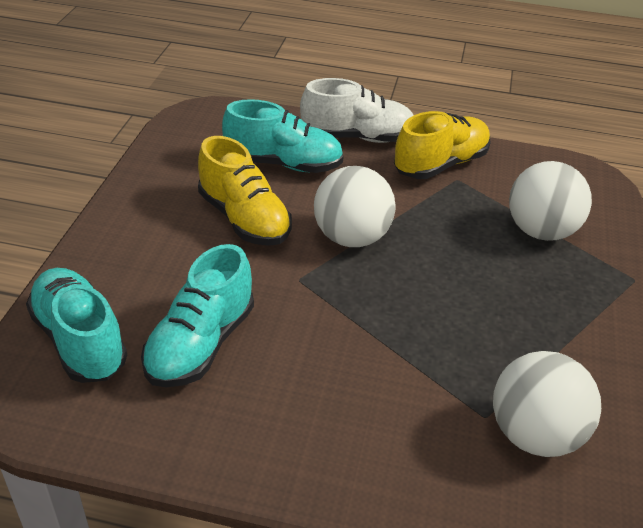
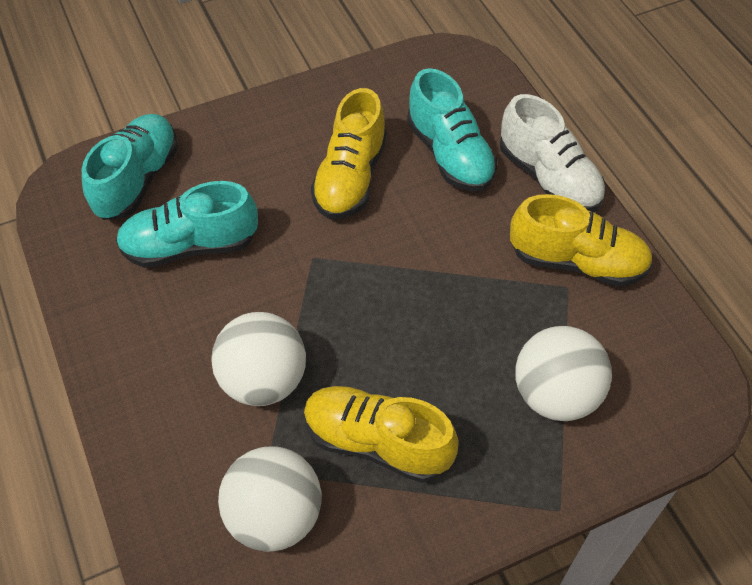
camera: 55 degrees right, 15 degrees up
(351, 237) = (398, 260): white ball -> white ball (263, 380)
(510, 337) = (377, 442): none -> yellow shoe

